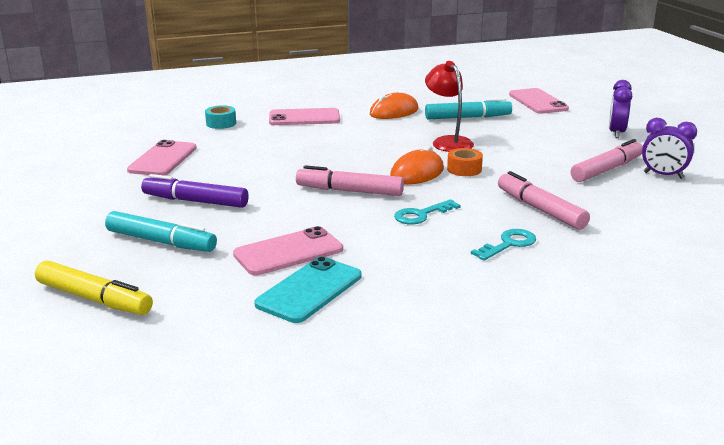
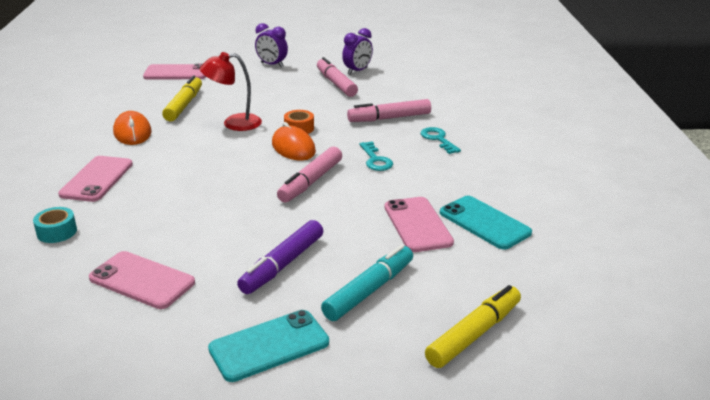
camera: 75 degrees left, 5 degrees up
(81, 213) = (269, 345): none -> turquoise phone
(467, 117) = (184, 105): turquoise marker -> yellow marker

